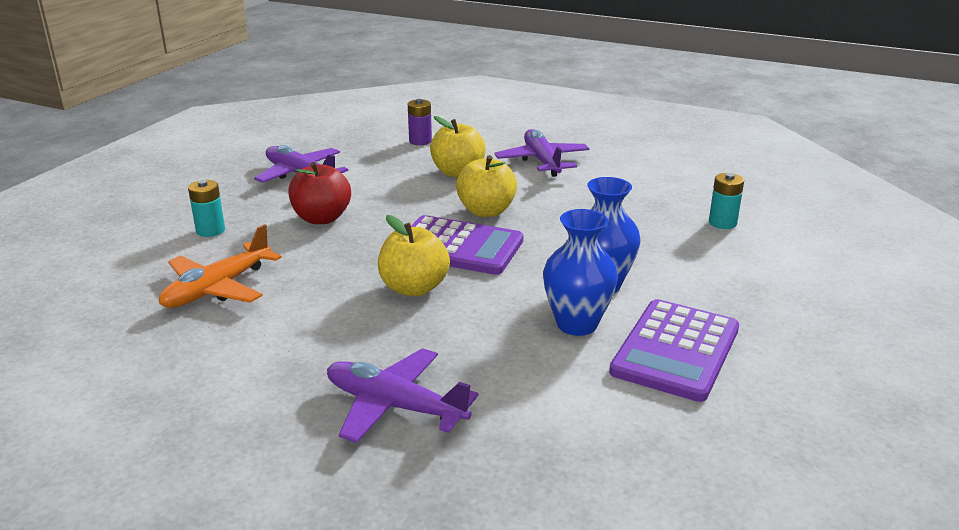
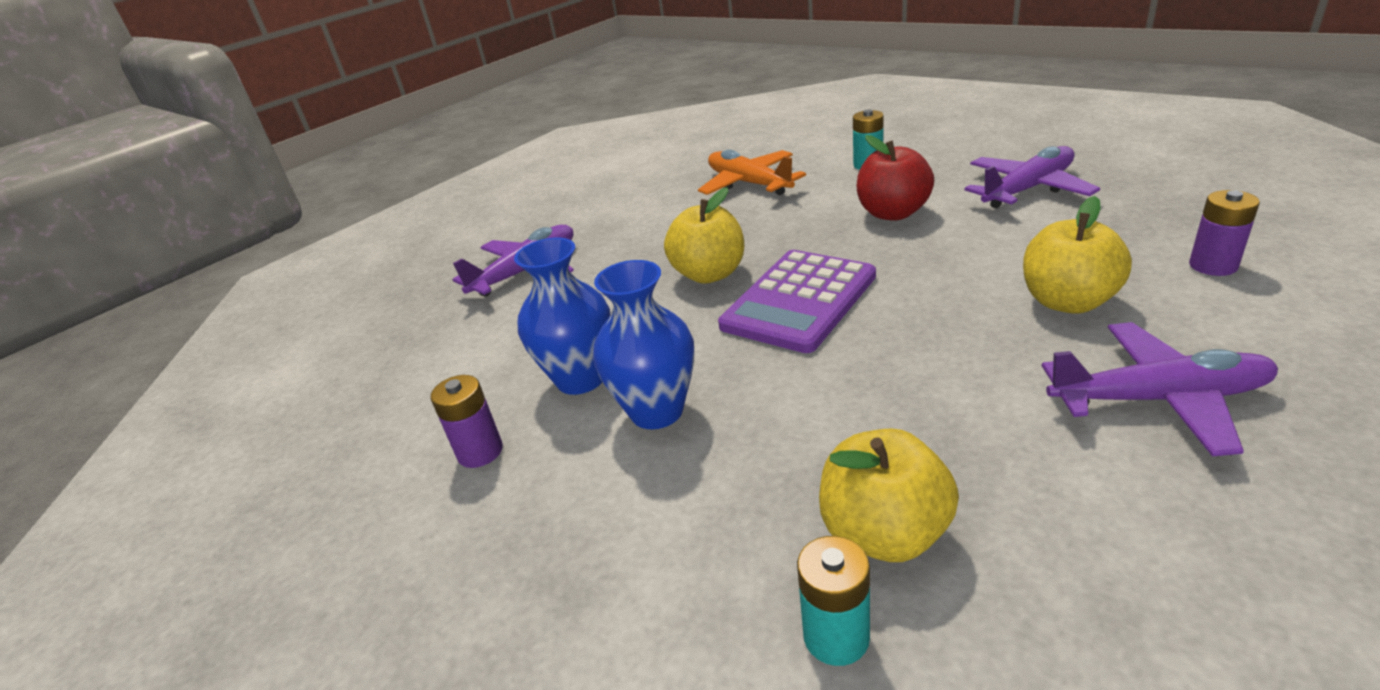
camera: 110 degrees right, 5 degrees up
(486, 211) = (910, 325): yellow apple -> yellow apple (884, 533)
(676, 350) = (480, 452): purple calculator -> purple battery

